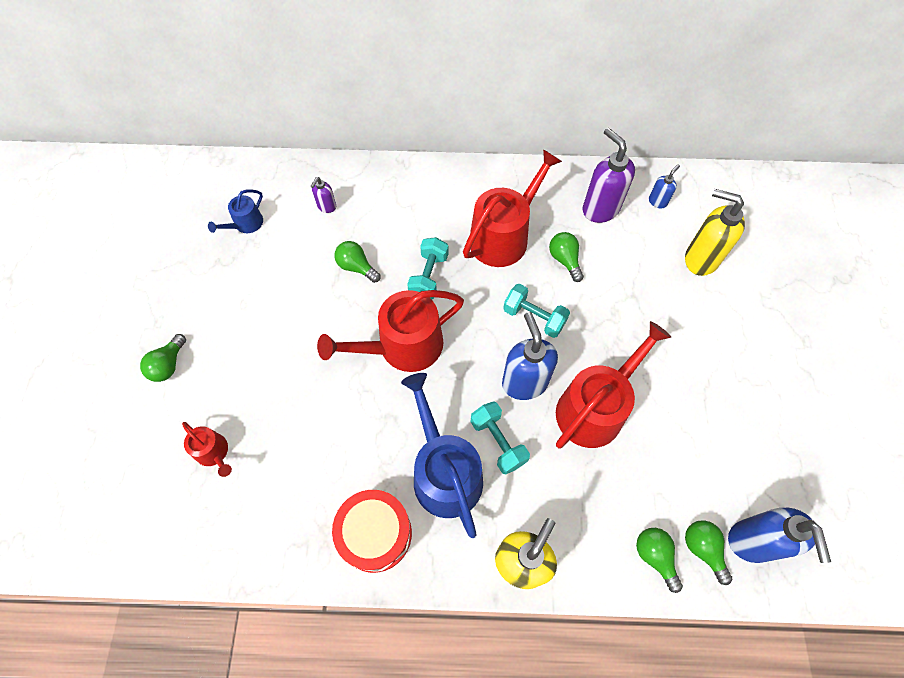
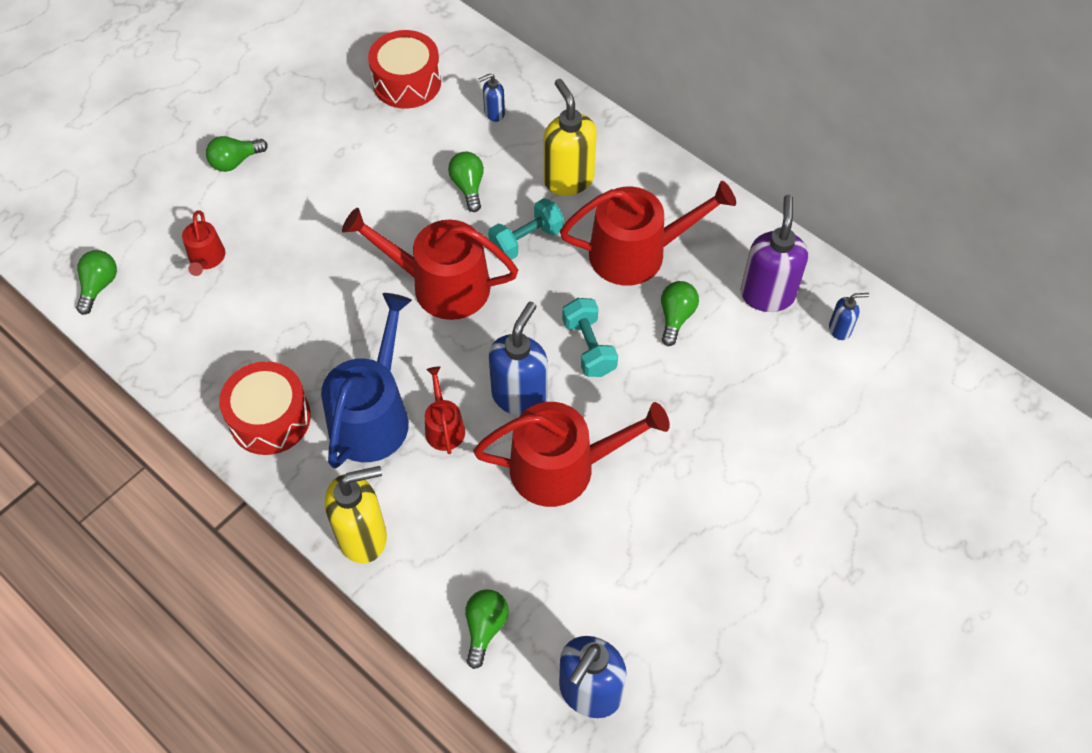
camera: 40 degrees right, 5 degrees down
(245, 224) = (407, 82): blue watering can -> red drum
(326, 207) = (494, 113): purple soap dispenser -> blue soap dispenser
(498, 442) = (444, 427): turquoise dumbbell -> red watering can
(700, 259) = (824, 416): yellow soap dispenser -> yellow soap dispenser (568, 179)
(703, 549) = (535, 659): green light bulb -> green light bulb (99, 286)

